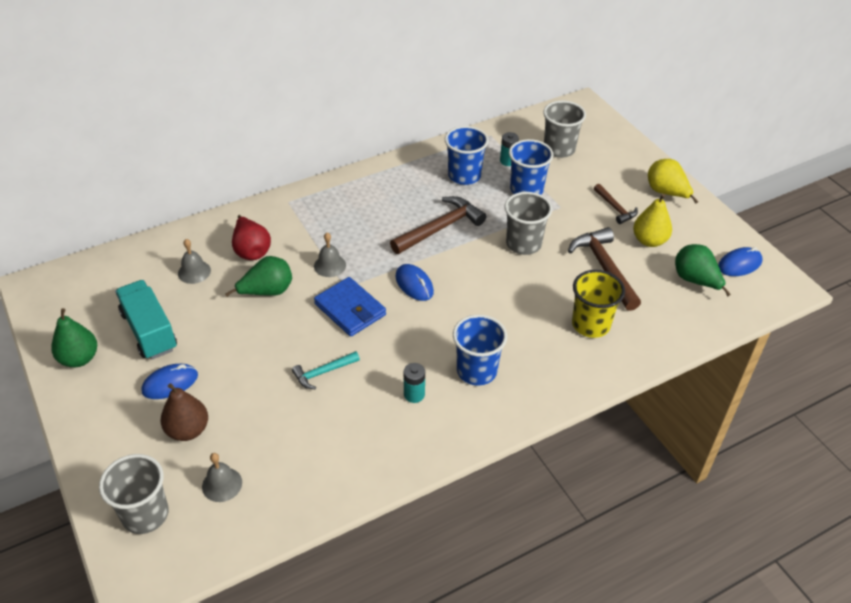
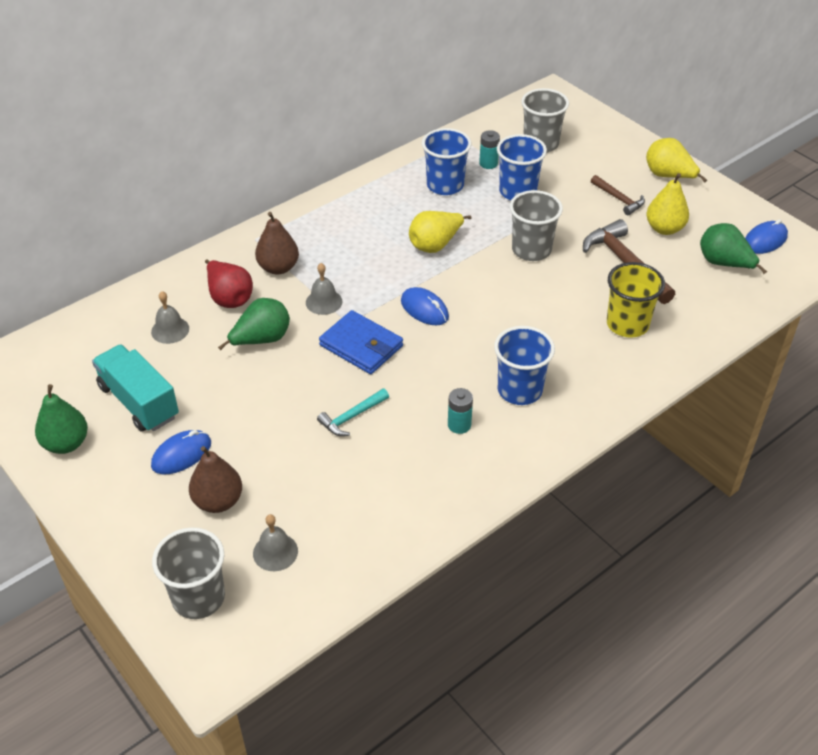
camera: 10 degrees left, 0 degrees up
(300, 230) = (278, 268): none -> brown pear
(440, 228) = (435, 245): brown hammer -> yellow pear

